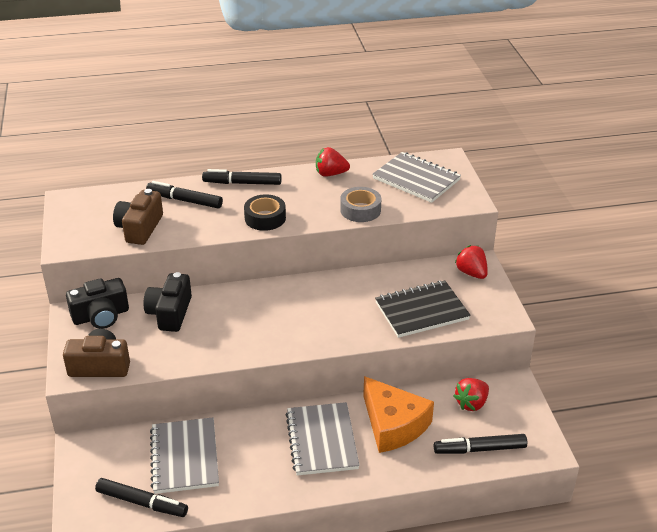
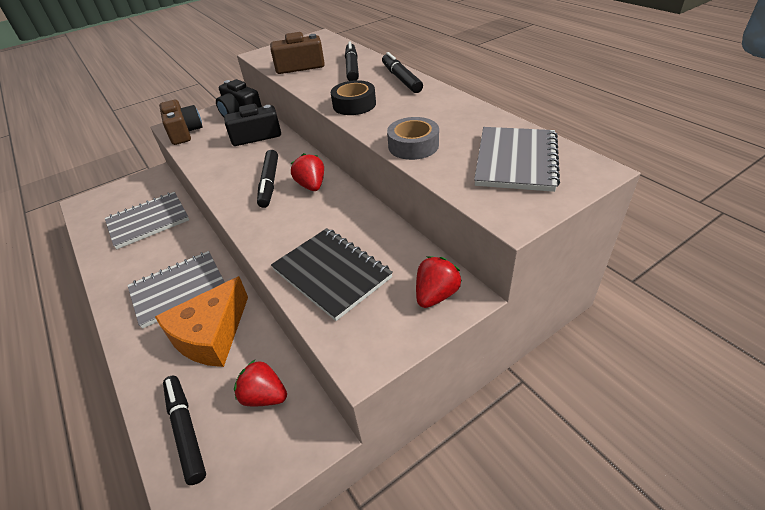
camera: 70 degrees right, 5 degrees up
(142, 503) = (99, 220): black marker -> black marker (269, 183)
(330, 174) = (464, 110): red strawberry -> red strawberry (311, 186)

